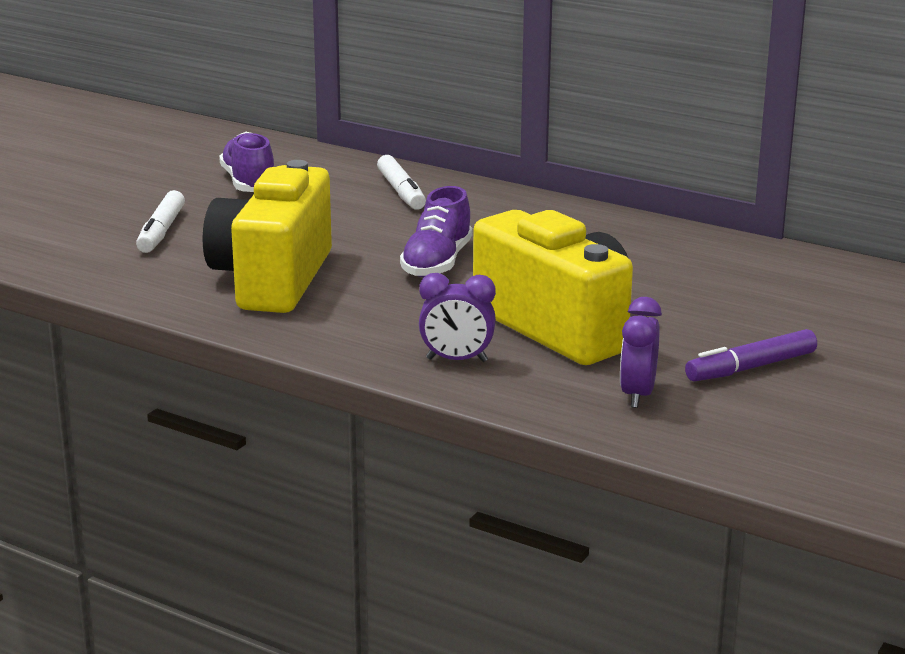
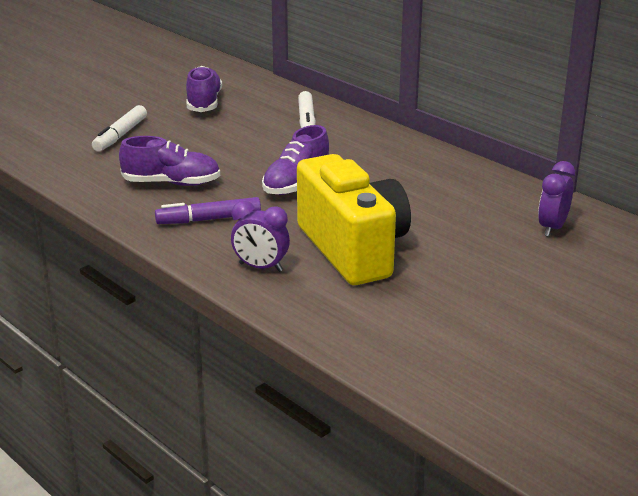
camera: 15 degrees right, 5 degrees up
(272, 280) = (171, 183): yellow camera -> purple shoe
(637, 395) = (378, 317): purple clock -> purple clock (552, 228)
(751, 368) = (481, 305): purple marker -> purple marker (209, 219)

